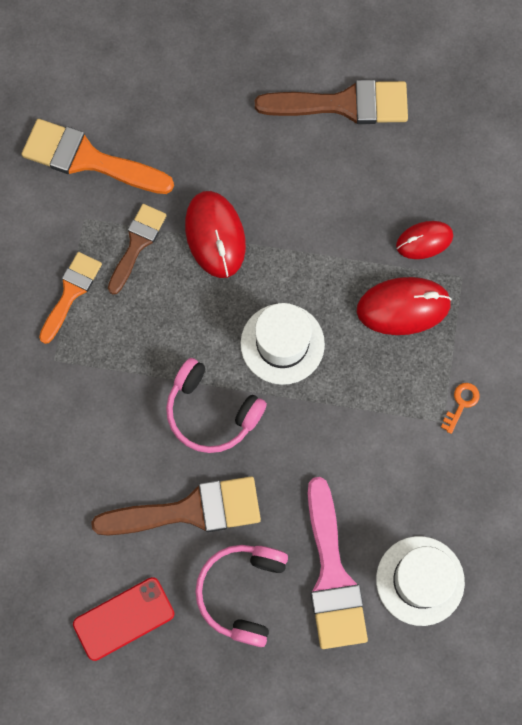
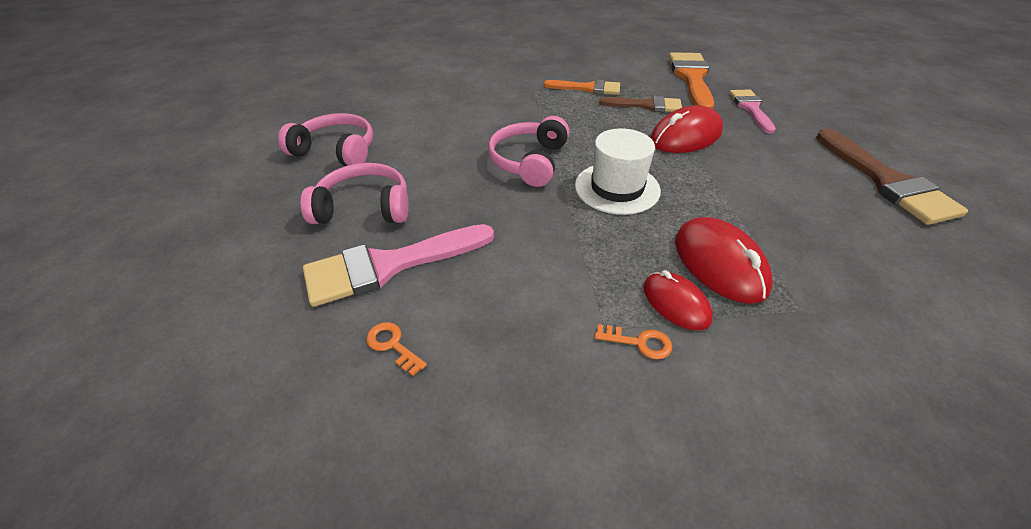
camera: 75 degrees right, 30 degrees down
(124, 618) = (336, 151): red phone -> pink headphones
(182, 137) = (751, 108): none -> pink brush
(189, 510) = (436, 166): brown brush -> none
(420, 580) = (392, 345): white hat -> orange key
(424, 241) = (811, 266): red mouse -> red mouse (675, 303)

